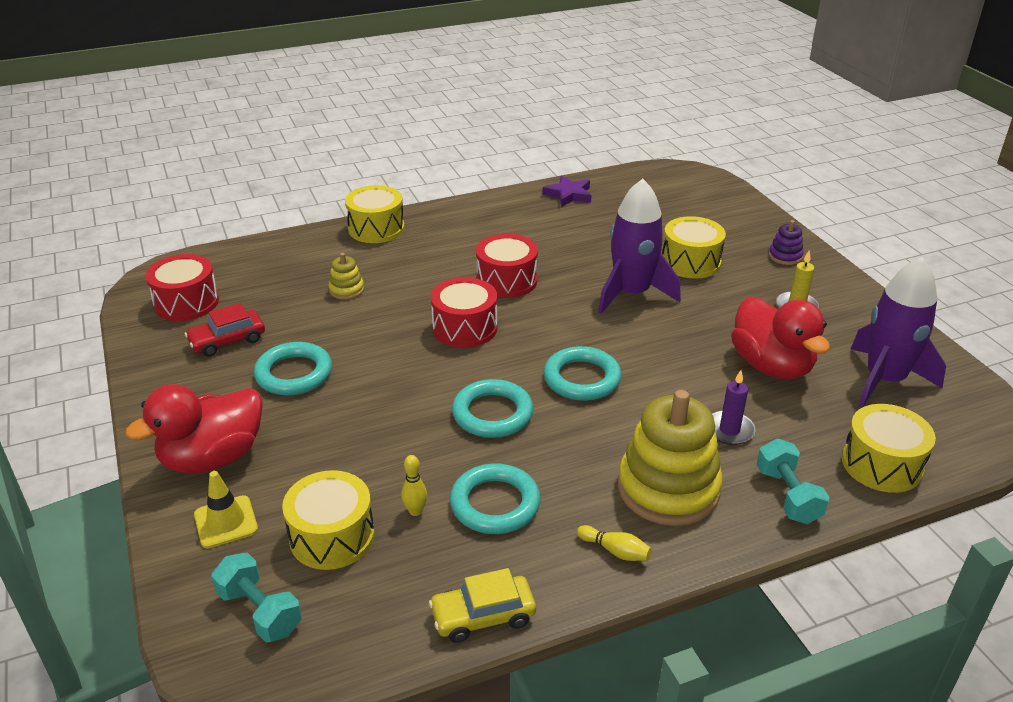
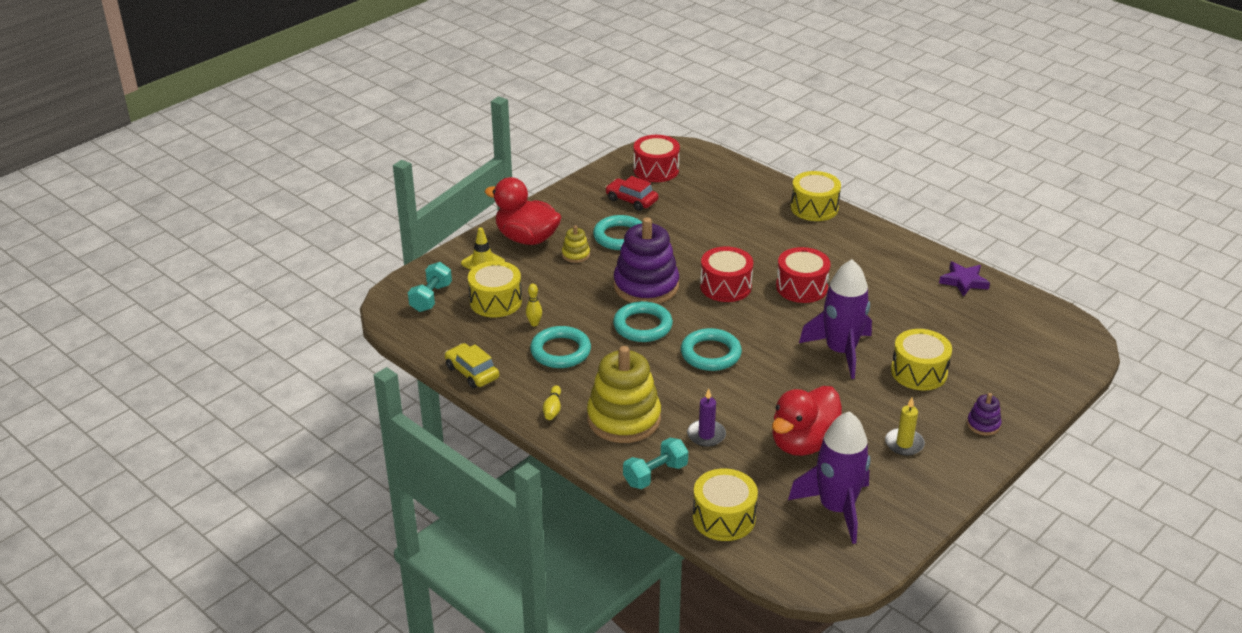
camera: 65 degrees right, 0 degrees up
(346, 290) = (725, 223): yellow stacking toy -> yellow stacking toy (576, 255)
(414, 385) = (646, 286): none -> purple stacking toy

